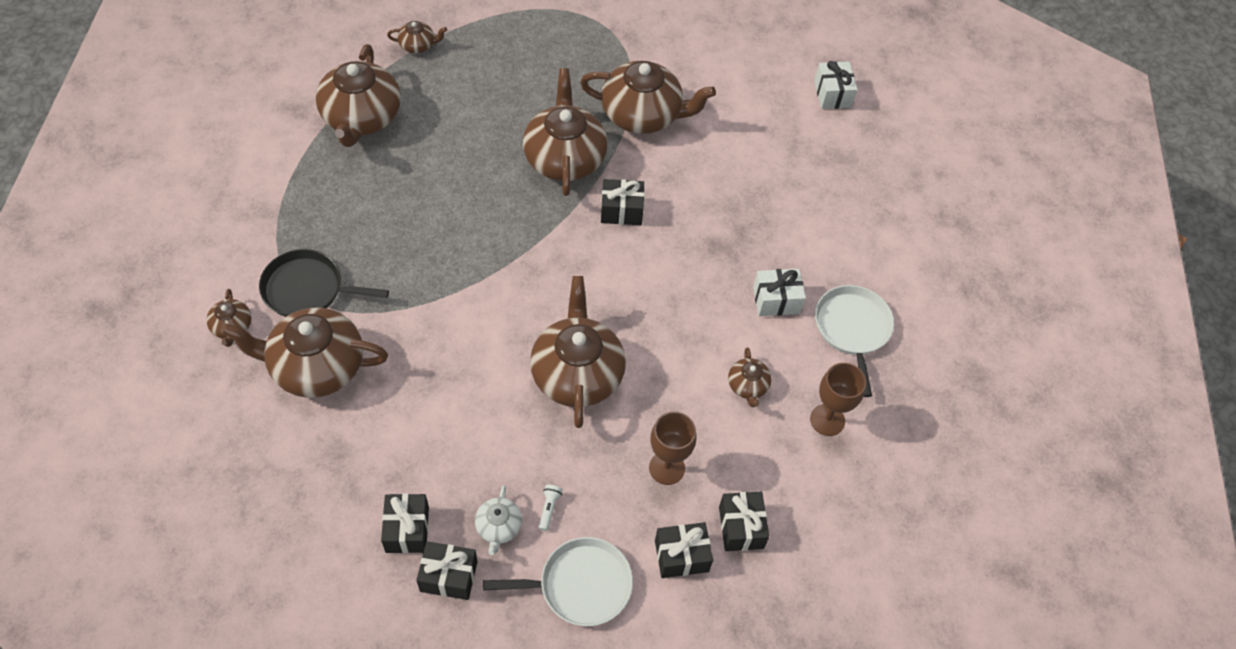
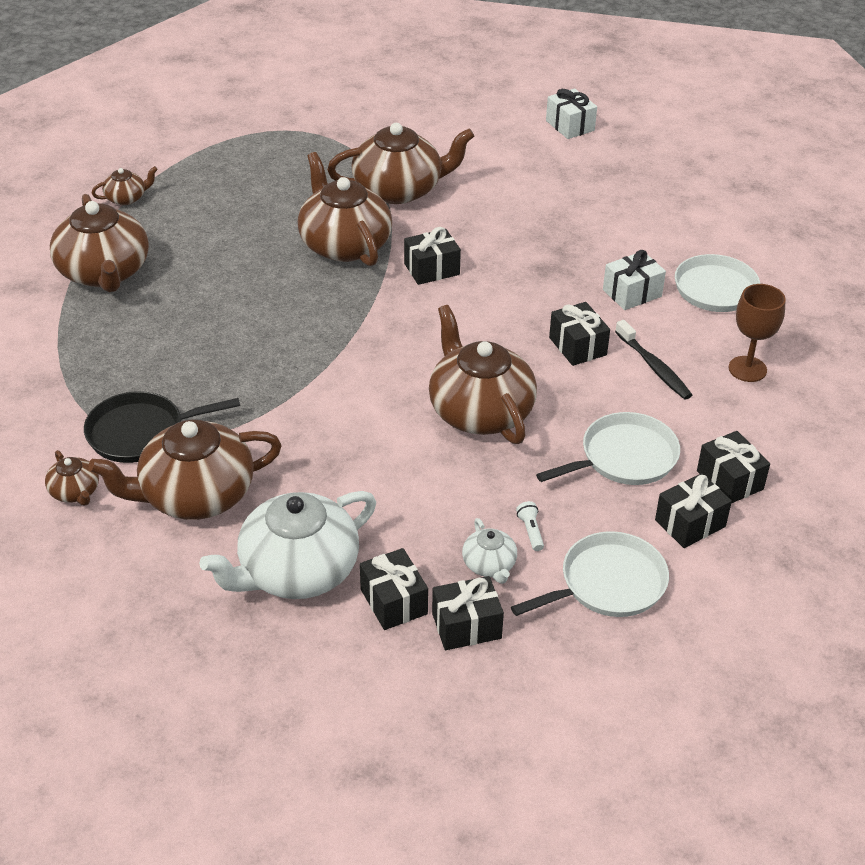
camera: 20 degrees left, 15 degrees down
(352, 470) = (297, 571): none -> white teapot
(667, 468) = (624, 457): brown goblet -> white pan
(696, 338) = (577, 346): none -> black gift
(748, 386) = (654, 367): brown teapot -> black toothbrush

